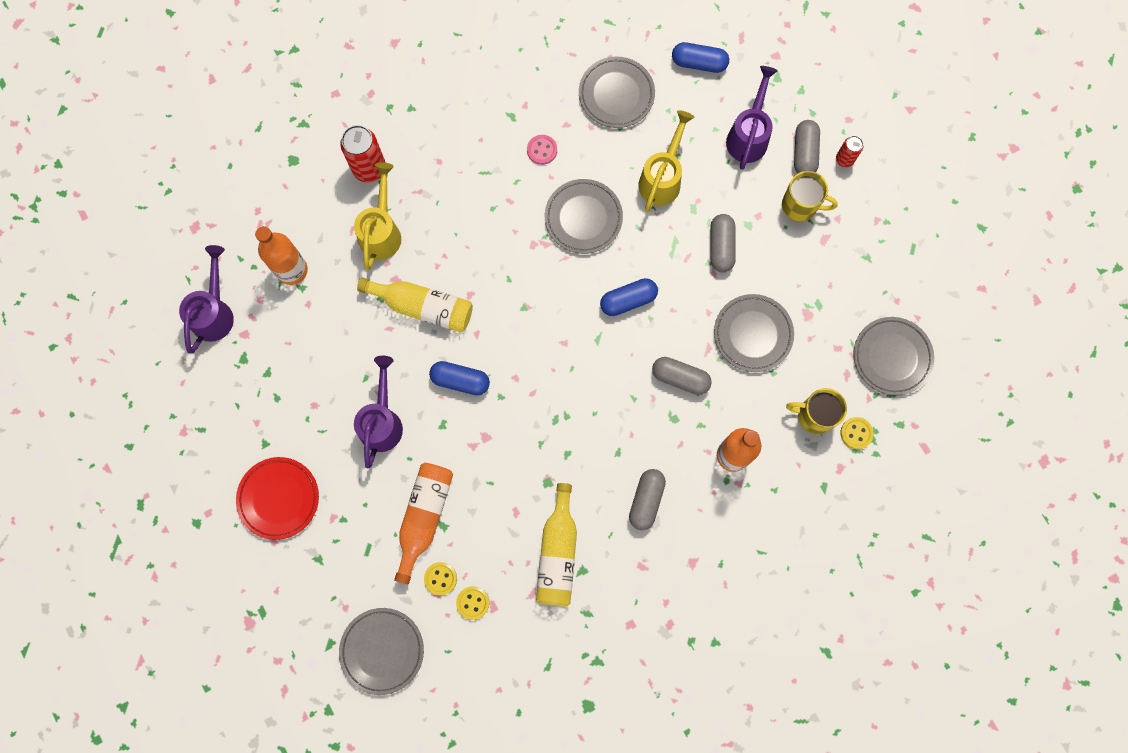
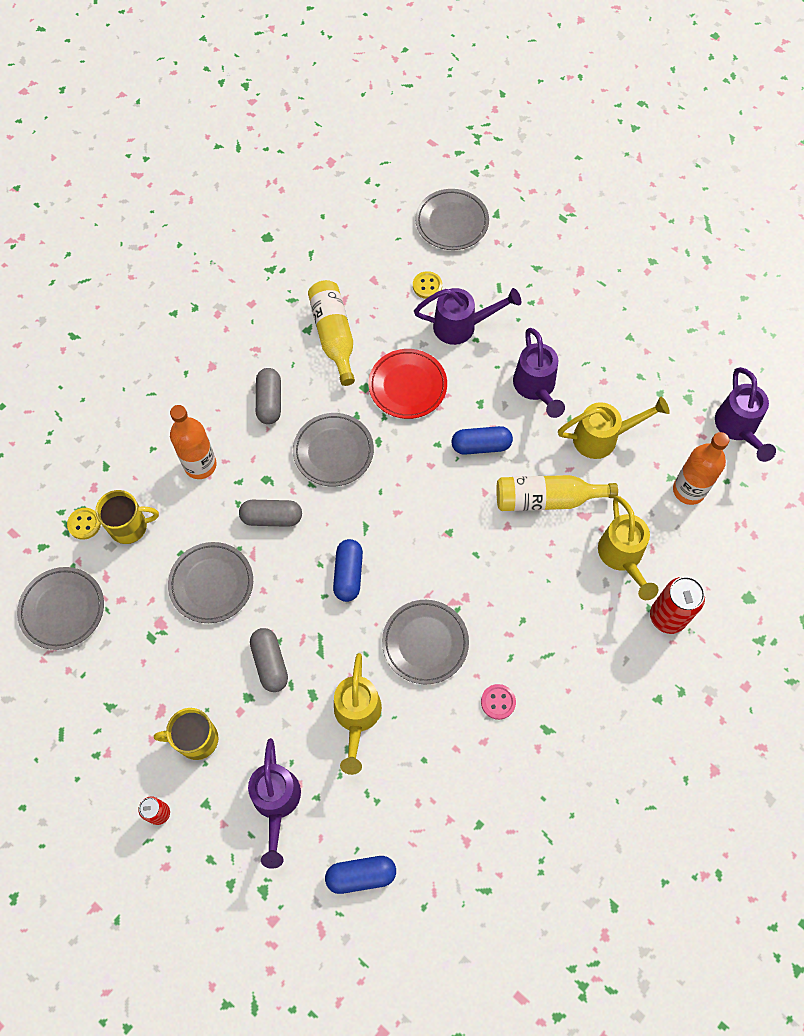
camera: 160 degrees right, 10 degrees down
(279, 498) = (594, 300): red plate -> red plate (407, 386)
(343, 348) = (603, 437): none -> yellow watering can
(424, 517) = (462, 326): orange bottle -> purple watering can
(473, 603) = (392, 277): yellow button -> none
(616, 94) = (442, 798): grey plate -> grey plate (333, 451)
(628, 300) = (348, 574): blue capsule -> blue capsule turned 45 degrees counterclockwise
(804, 153) = (207, 805): grey capsule -> none

